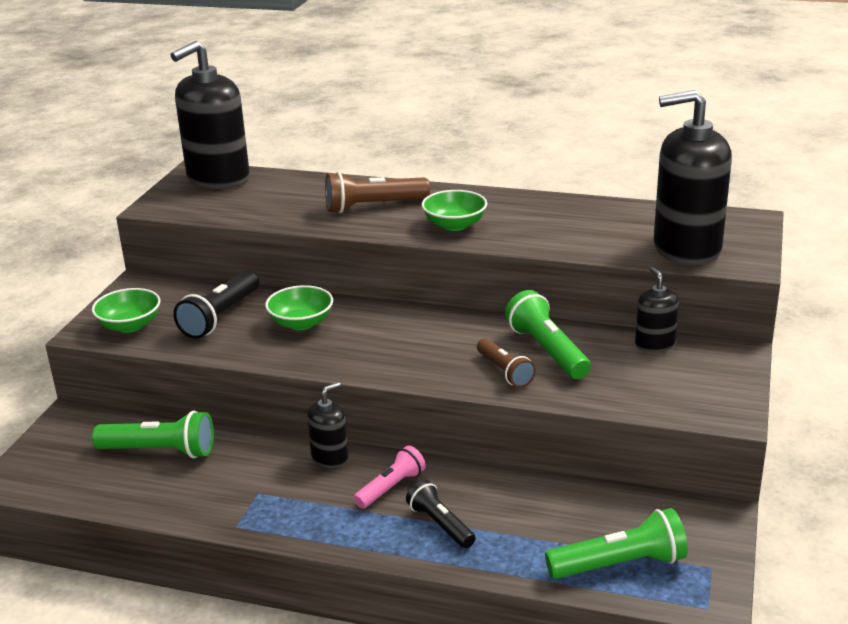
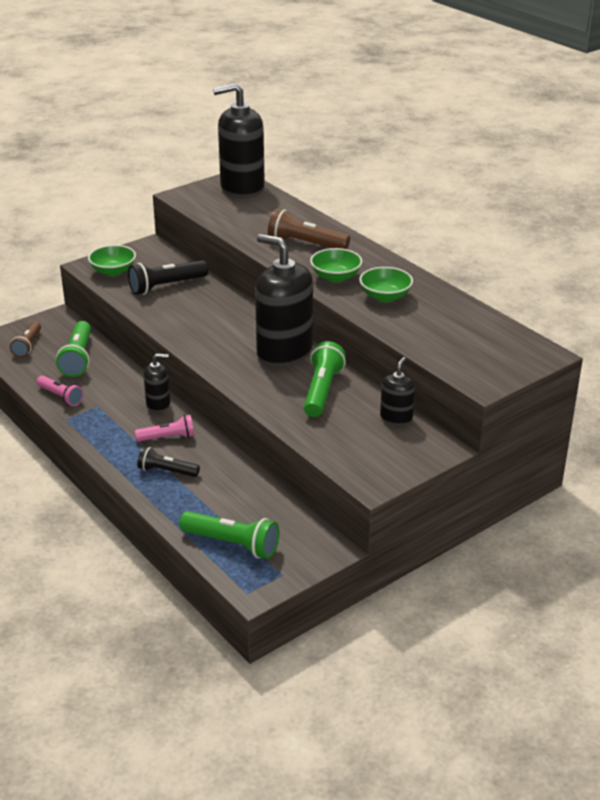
camera: 35 degrees right, 5 degrees up
(160, 451) = (78, 358): green flashlight -> green flashlight turned 45 degrees clockwise
(196, 504) = (61, 397): none -> pink flashlight
(301, 323) = (204, 309): green bowl -> green bowl (385, 296)
(440, 524) = (166, 471): black flashlight -> black flashlight turned 75 degrees counterclockwise
(504, 372) = (277, 392): brown flashlight -> brown flashlight (28, 345)
(686, 248) = (460, 356): black soap dispenser -> black soap dispenser (284, 352)

